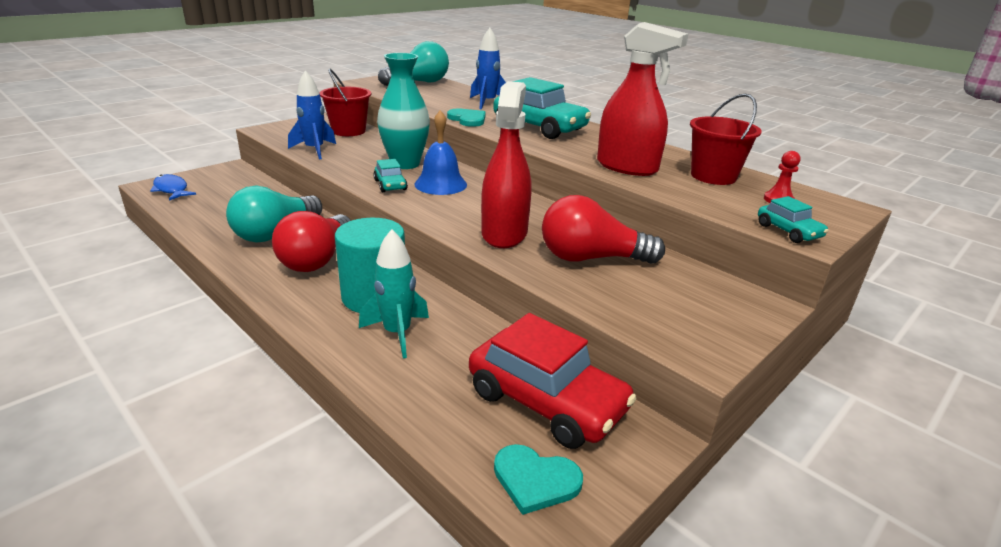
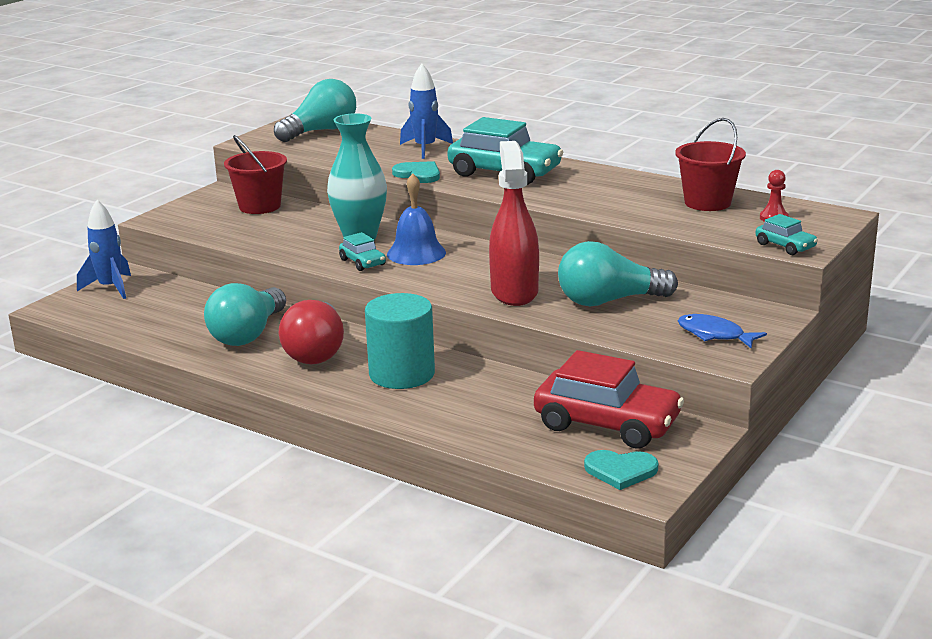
camera: 10 degrees left, 5 degrees down
(171, 190) = (80, 309): blue fish -> blue fish (714, 335)
(314, 150) = (242, 236): blue rocket -> blue rocket (110, 288)
(397, 333) = (446, 398): turquoise rocket -> none
(591, 258) = (609, 301): red light bulb -> turquoise light bulb
(627, 167) = (619, 205): red spray bottle -> none

